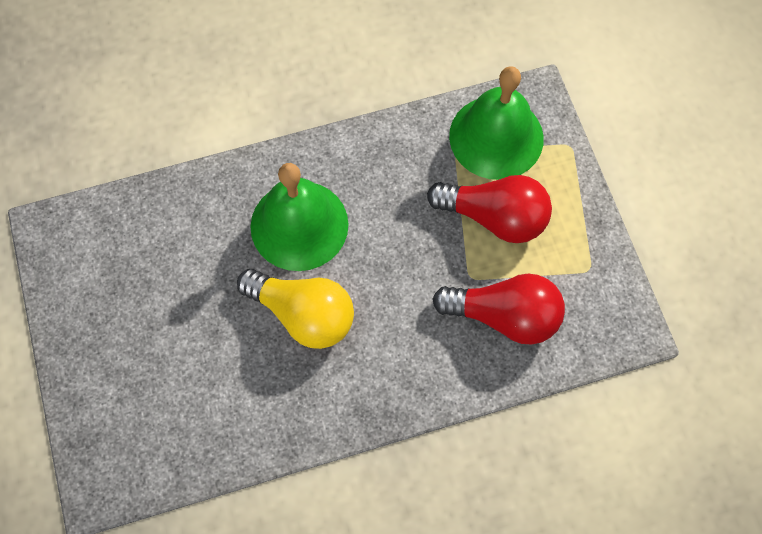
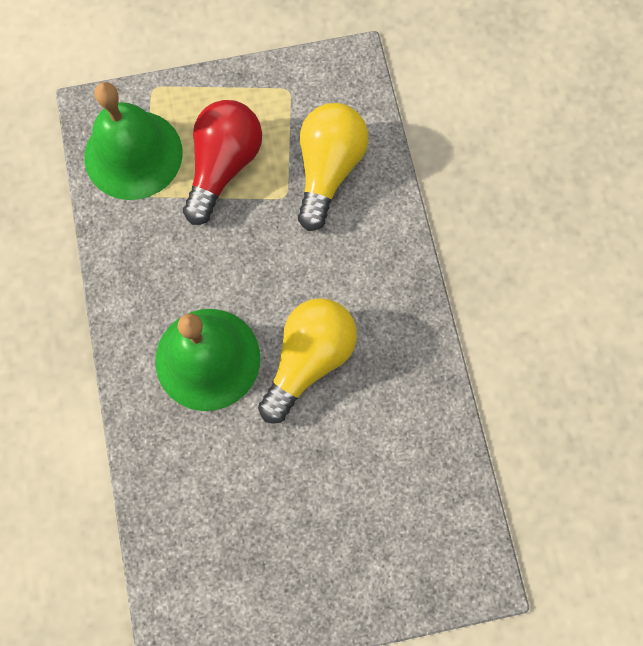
camera: 85 degrees left, 5 degrees up
(504, 316) = (328, 170): red light bulb -> yellow light bulb

